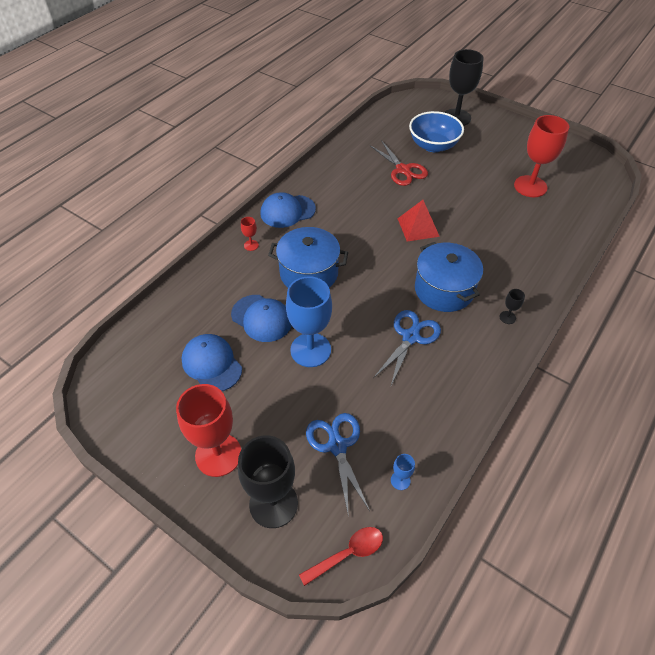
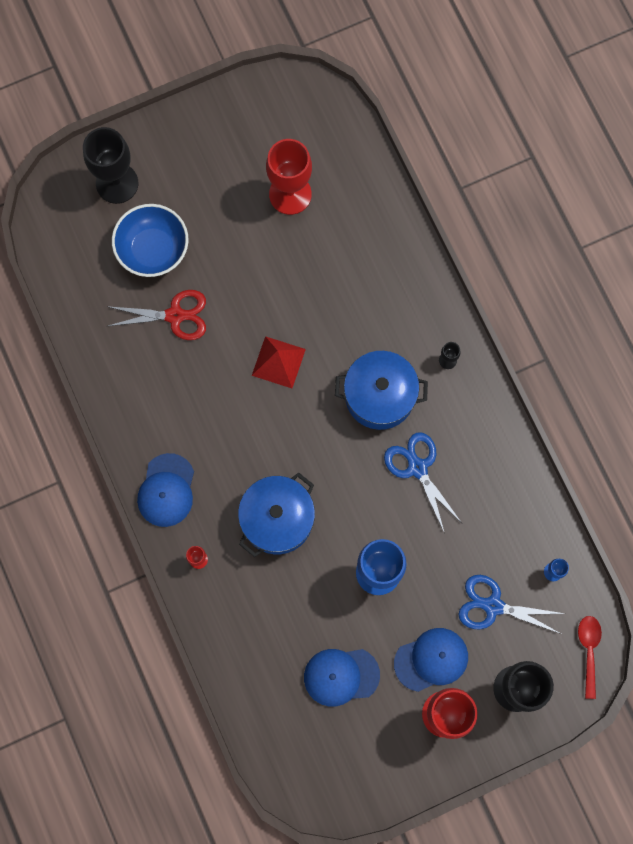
camera: 60 degrees left, 25 degrees up
(261, 318) = (311, 600): blue cap -> blue cap (431, 659)

